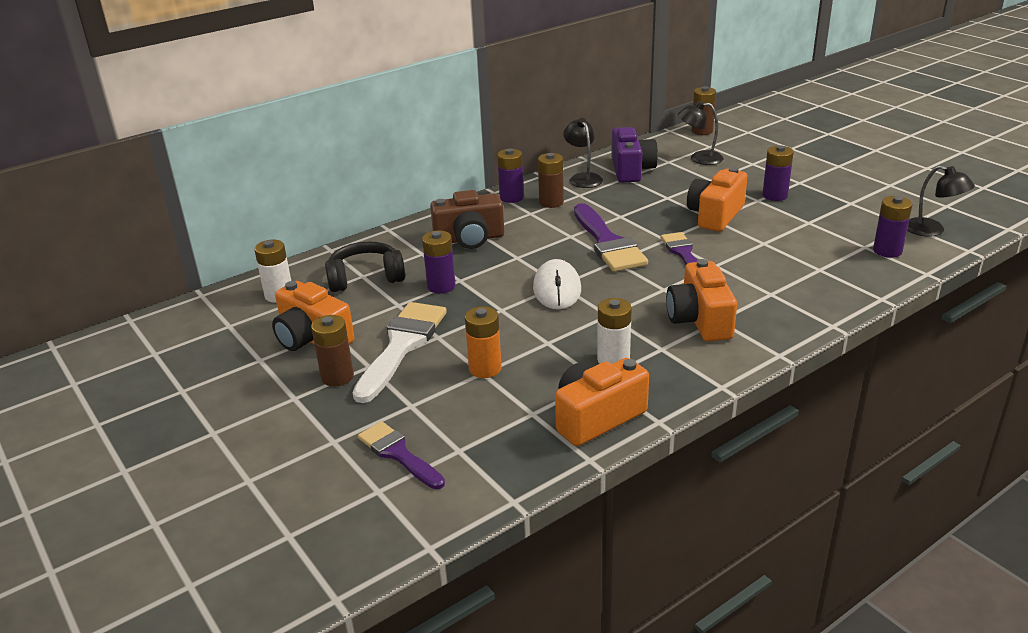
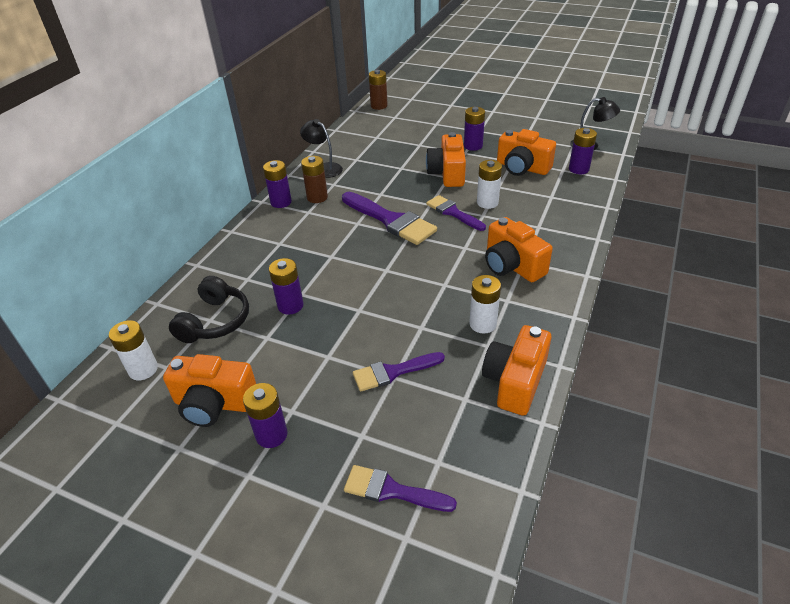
camera: 30 degrees left, 10 degrees up
(337, 377) = (271, 435): brown battery -> purple battery
(365, 278) = (215, 321): black headphones -> black headphones turned 150 degrees clockwise
(402, 346) = (304, 378): white brush -> none
(469, 239) = (277, 251): brown camera -> none
(485, 369) = (393, 372): orange battery -> purple brush
(557, 289) = (387, 275): white mouse -> none
(631, 170) = (355, 151): purple camera -> none
(699, 158) = (396, 129): black lamp -> none
(733, 255) = (487, 203): none -> white battery
(813, 232) = (522, 168): none -> orange camera

